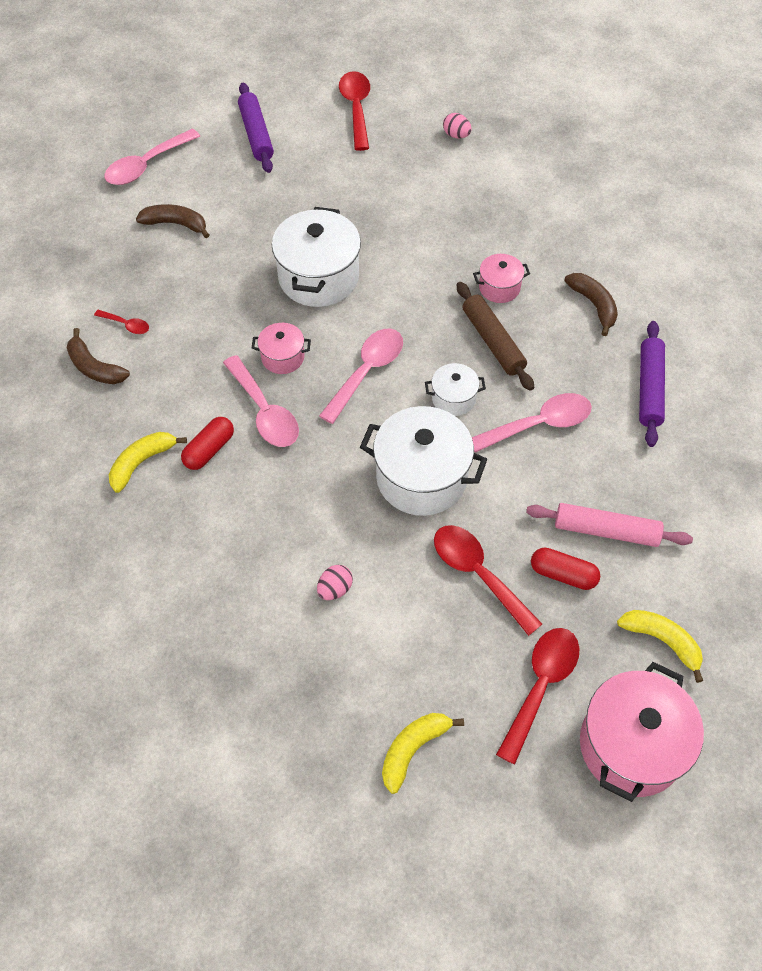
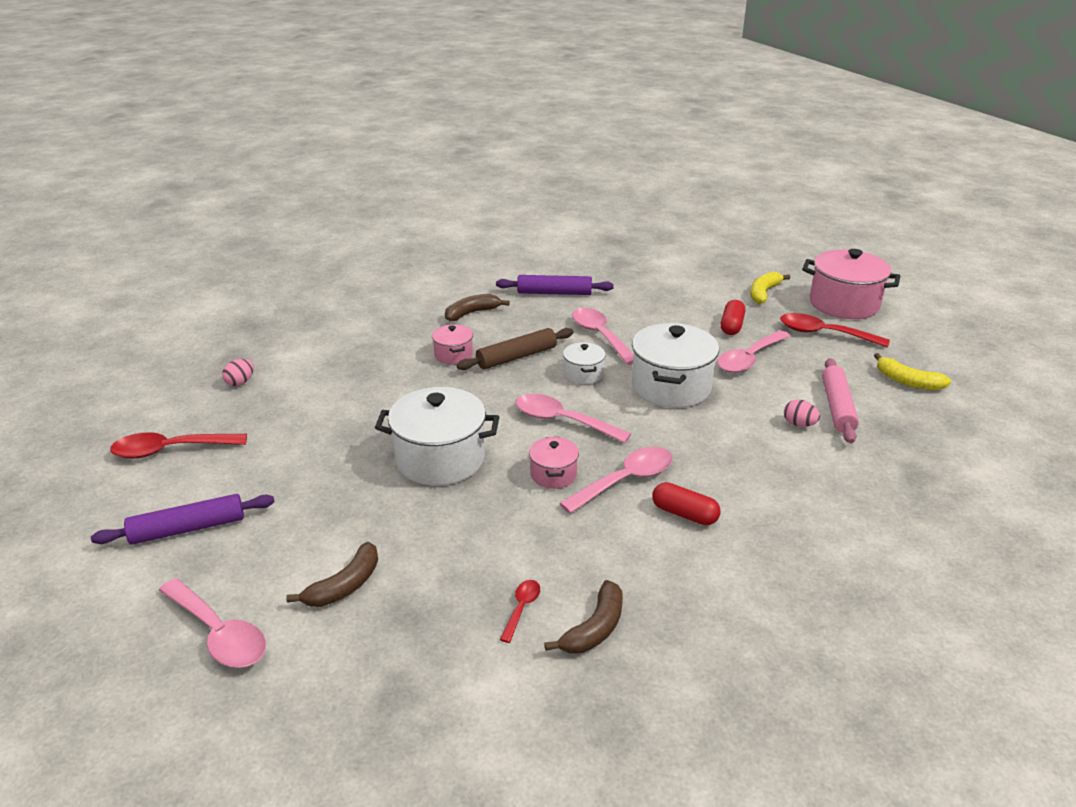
camera: 95 degrees left, 25 degrees down
(142, 463) = (718, 563): yellow banana -> none
(175, 224) = (345, 585): brown banana -> brown banana turned 150 degrees counterclockwise
(478, 574) = (749, 359): red spoon -> pink spoon
(606, 530) = (687, 310): pink rolling pin -> pink rolling pin (837, 407)

